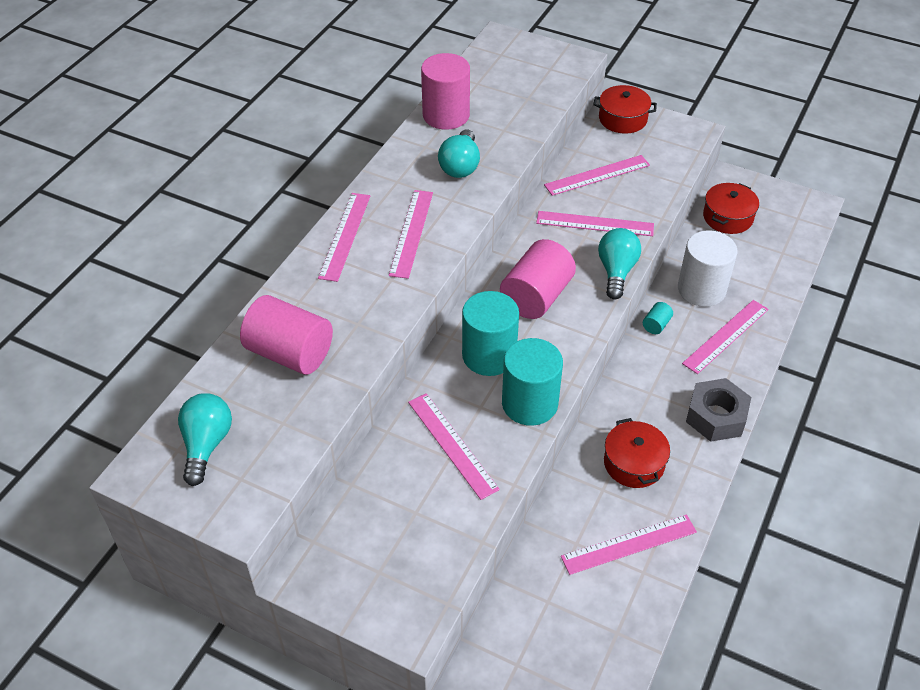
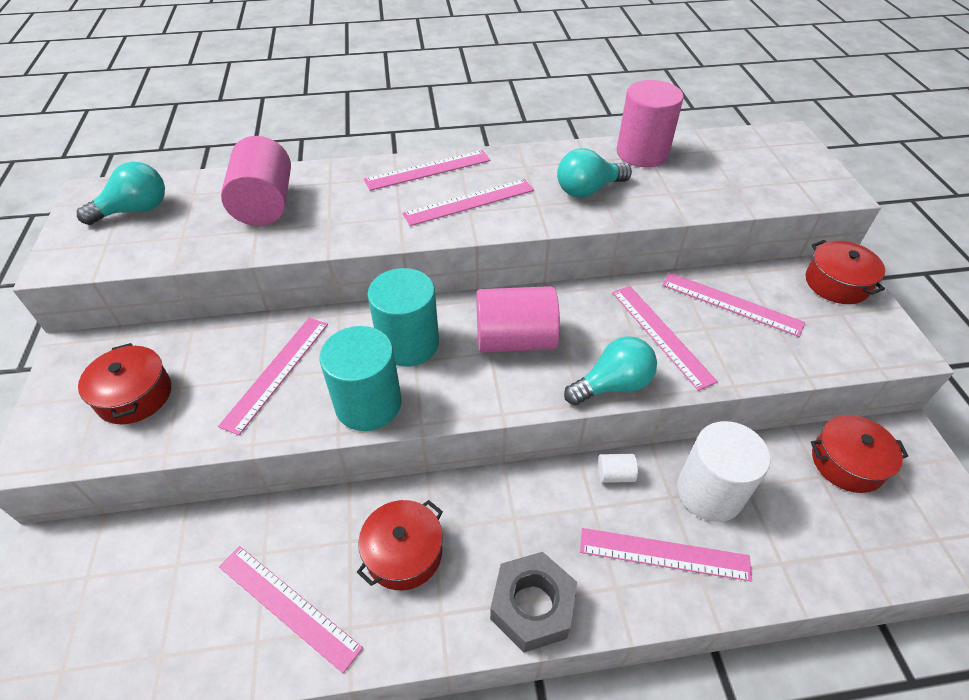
camera: 55 degrees right, 0 degrees up
(400, 545) = (134, 395): none -> red pot
(656, 325) = (615, 475): turquoise cylinder -> white cylinder

